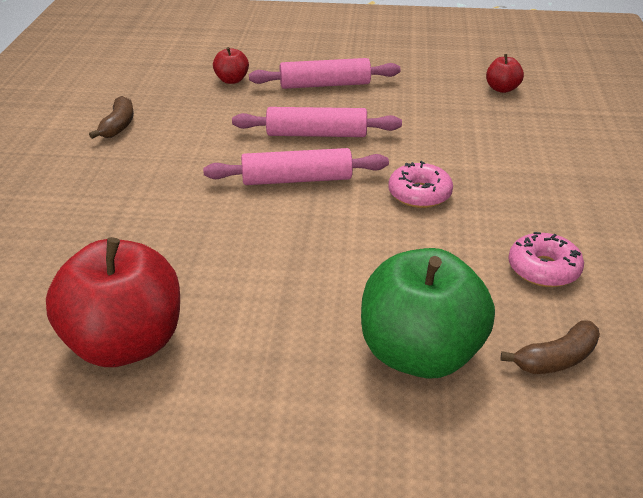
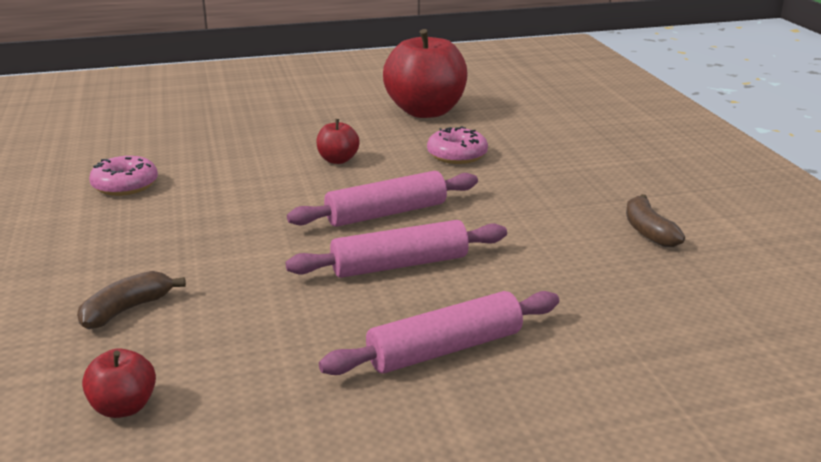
camera: 160 degrees right, 10 degrees down
(232, 80) = (599, 327): red apple -> red apple (338, 160)
(419, 194) = (247, 222): pink donut -> pink donut (457, 155)
(420, 354) = (228, 133): green apple -> none
(556, 359) = (131, 143): brown banana -> brown banana (127, 310)

